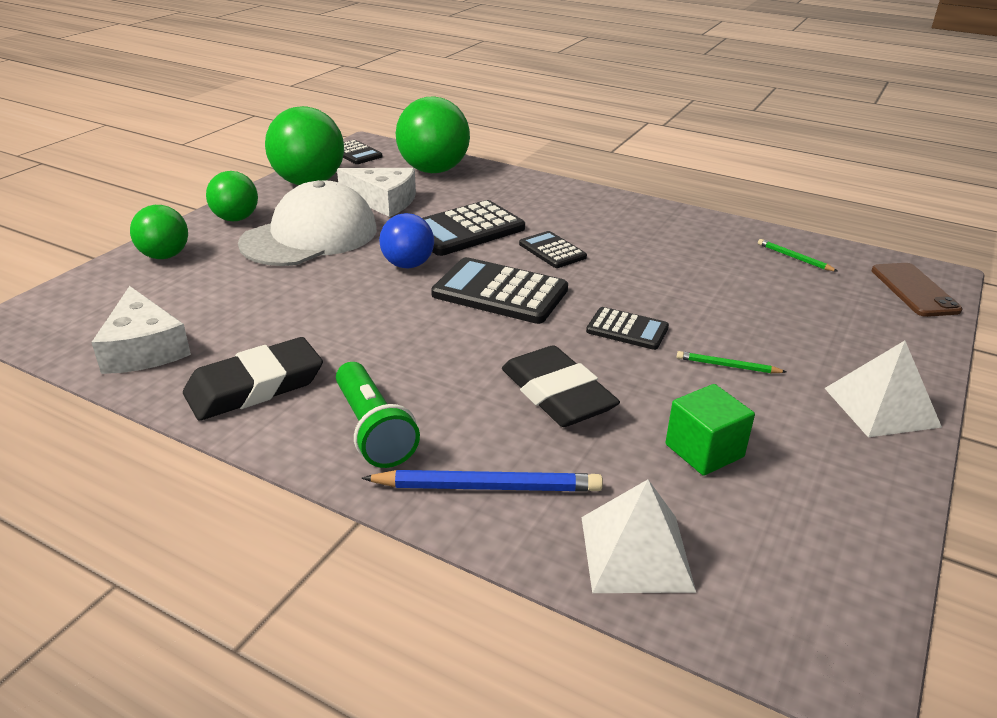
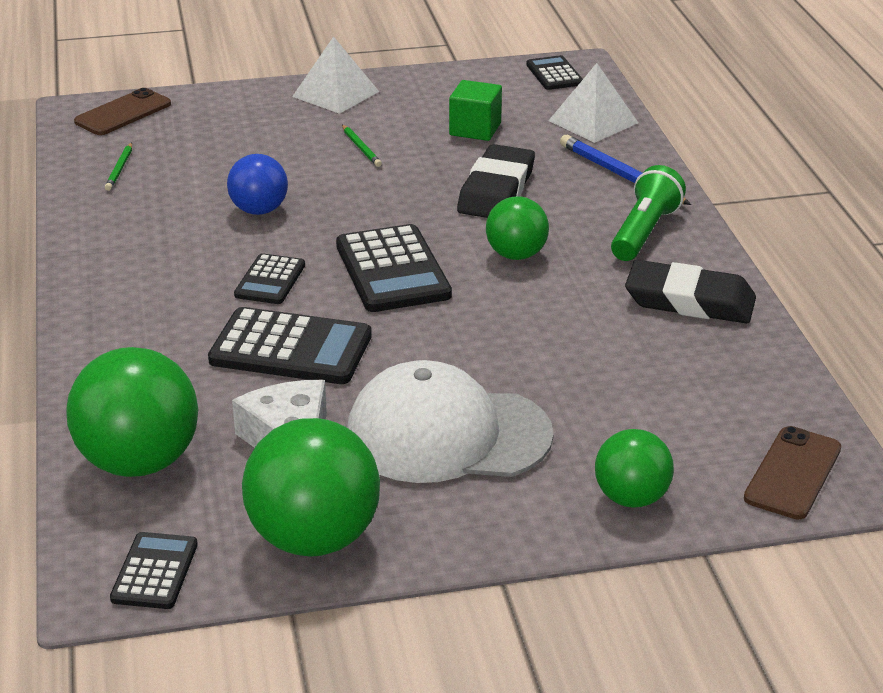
camera: 130 degrees left, 0 degrees up
(64, 310) = (793, 473): none -> brown phone
(144, 348) = (748, 382): white cheese -> none
(236, 219) = (489, 518): green ball -> green ball (516, 255)
(408, 265) = (415, 340): blue ball -> blue ball (259, 210)
(627, 329) = (367, 196): black calculator -> black calculator (554, 74)

